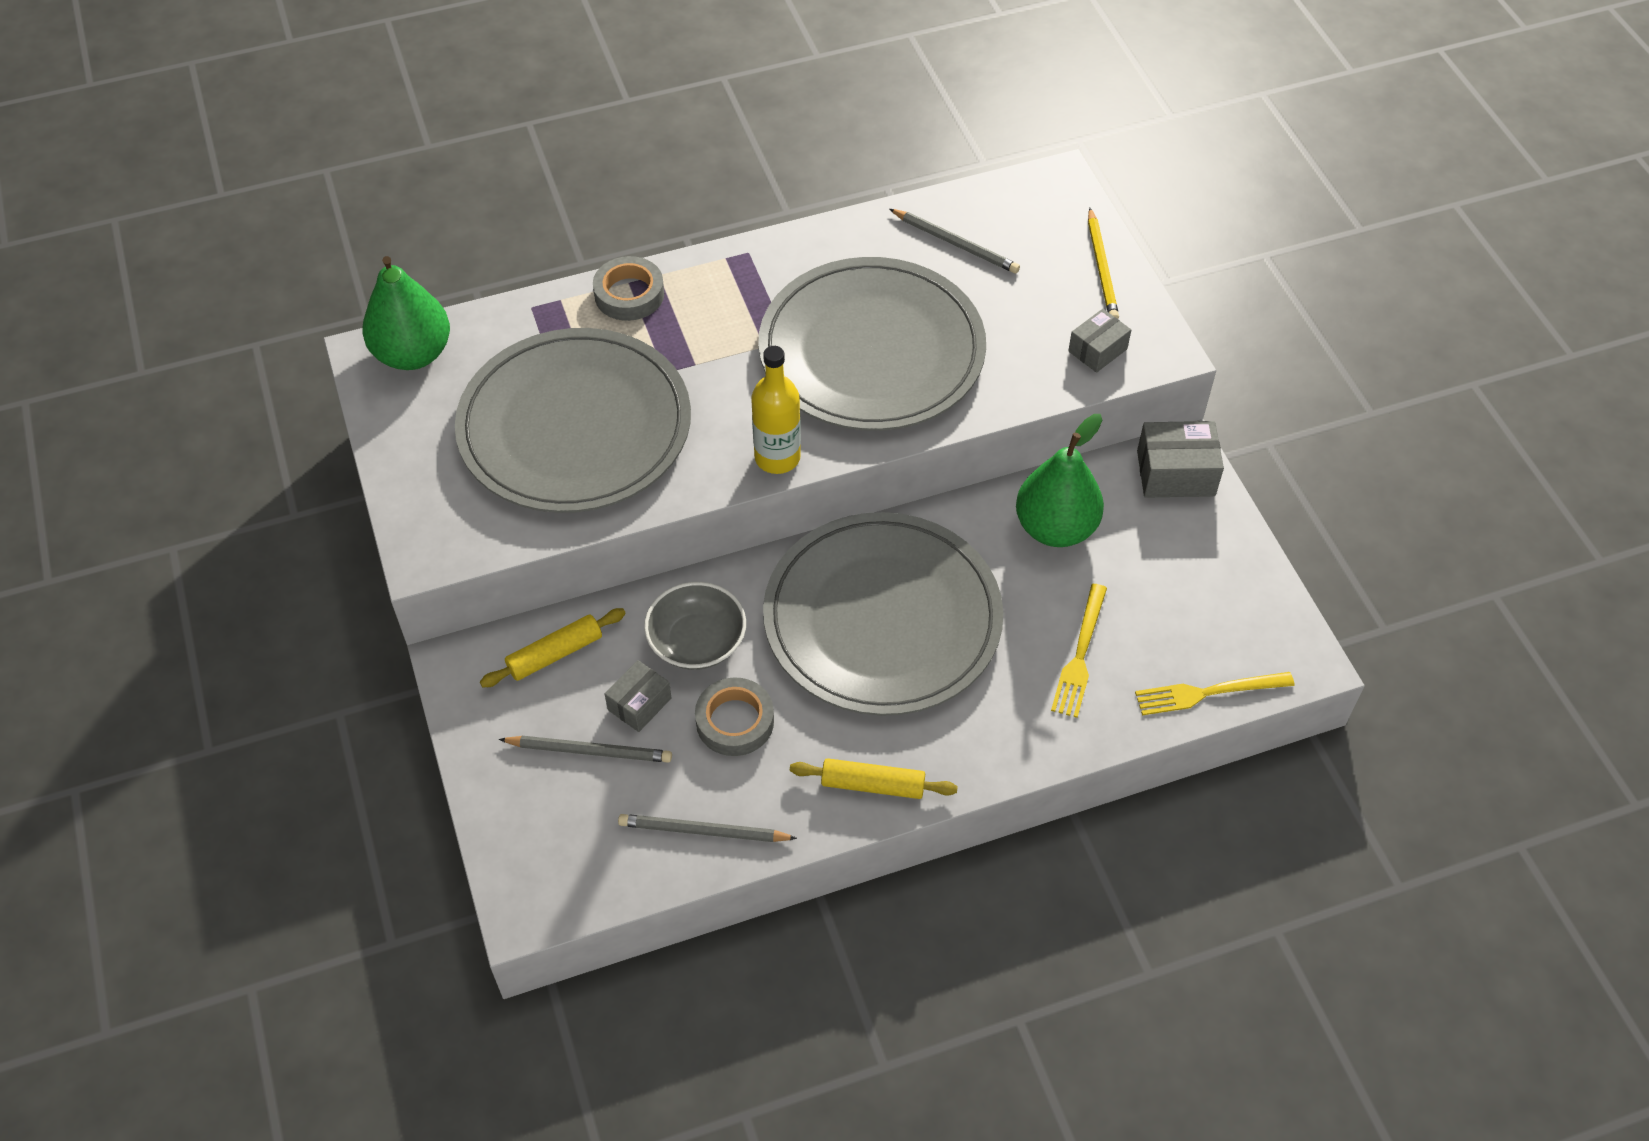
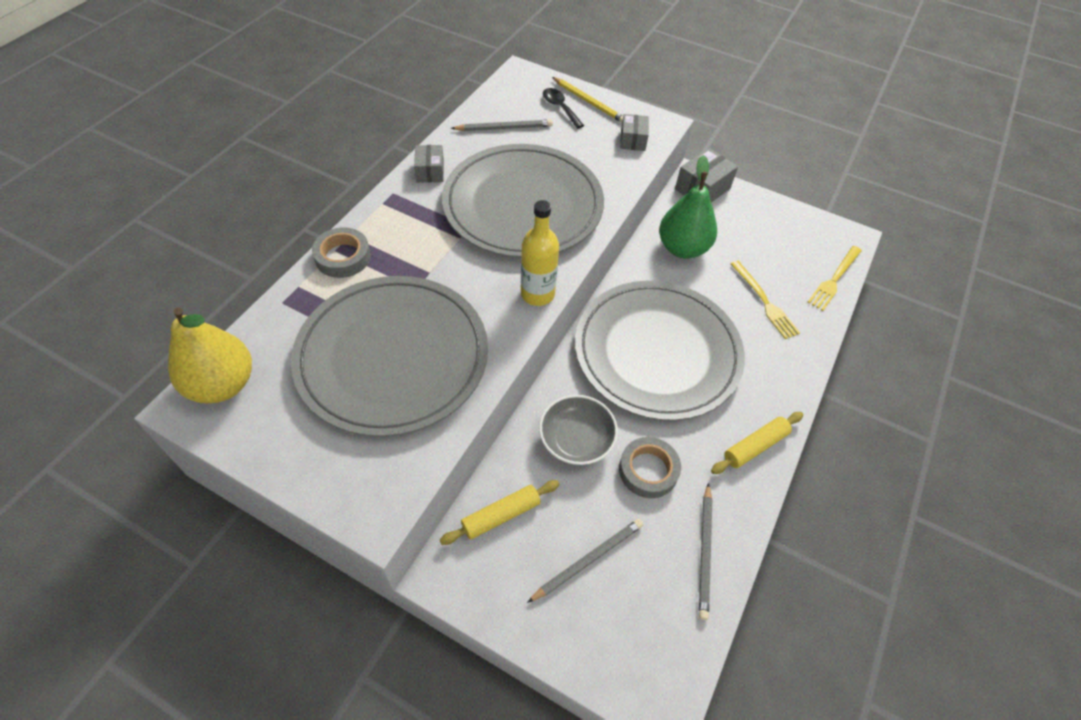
camera: 45 degrees left, 0 degrees up
(413, 354) = (222, 384): green pear -> yellow pear
(555, 654) = (501, 515): yellow rolling pin -> yellow rolling pin turned 45 degrees clockwise
(639, 704) = (585, 505): grey box -> grey box (430, 171)
(703, 831) = (705, 552): grey pencil -> grey pencil turned 45 degrees counterclockwise
(1055, 255) = (560, 108): none -> black spoon

